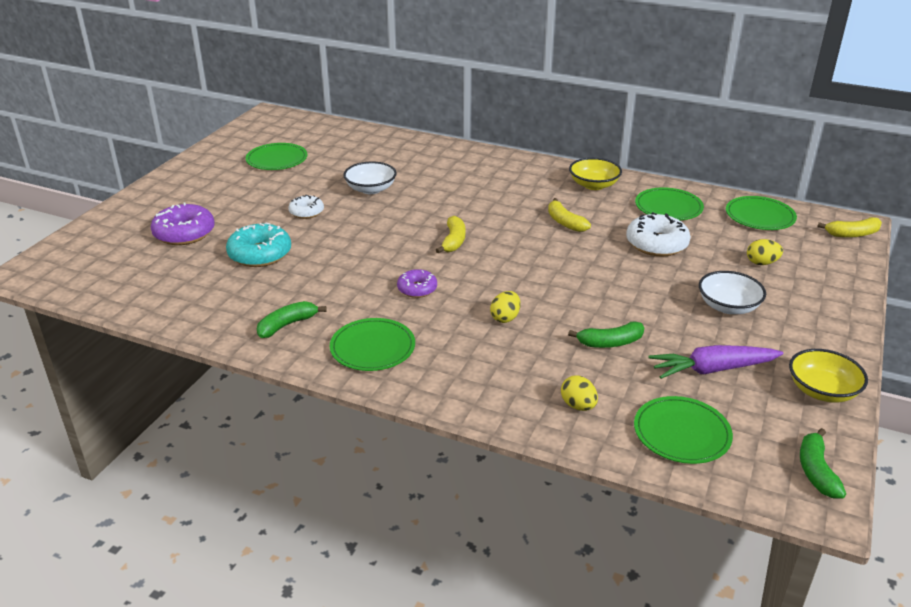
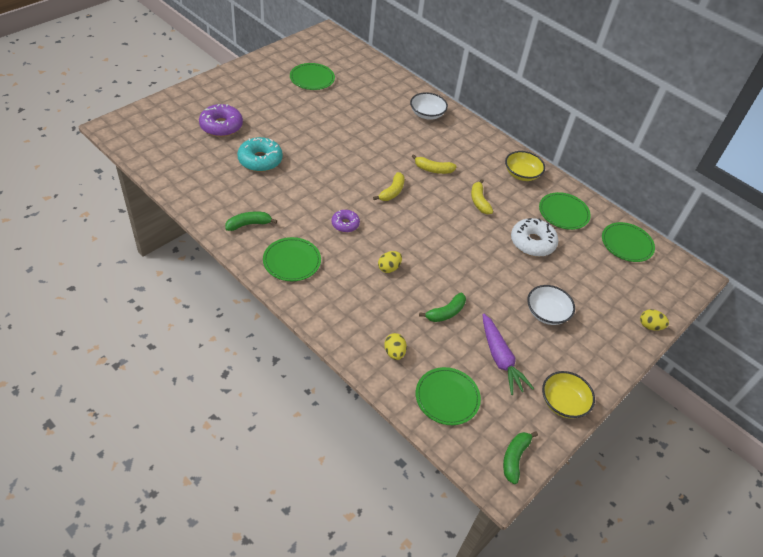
camera: 15 degrees right, 15 degrees up
(306, 212) = (308, 133): white donut -> none
(371, 189) = (361, 126): white bowl -> white bowl (427, 114)
(610, 343) = (445, 313): green banana -> green banana turned 45 degrees counterclockwise
(712, 369) = (500, 359): purple carrot -> purple carrot turned 120 degrees counterclockwise
(761, 263) = (597, 285): yellow egg -> yellow egg (650, 326)
(852, 234) = (686, 284): yellow banana -> yellow banana (433, 169)

